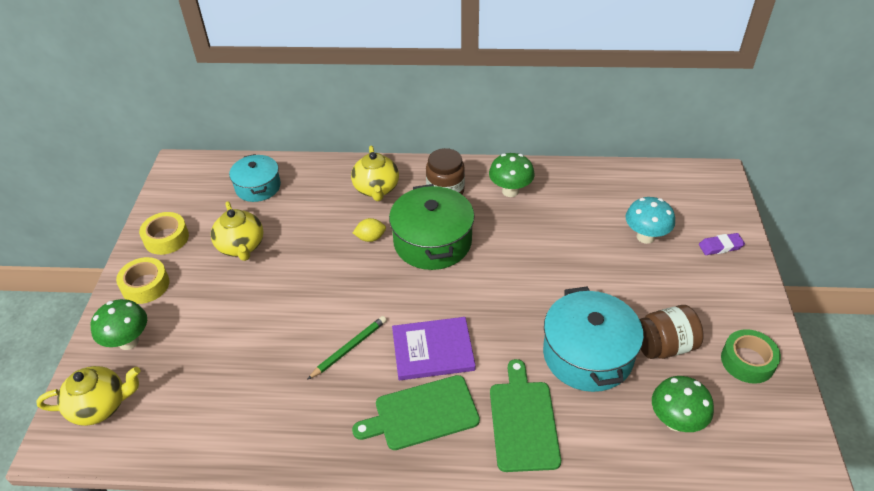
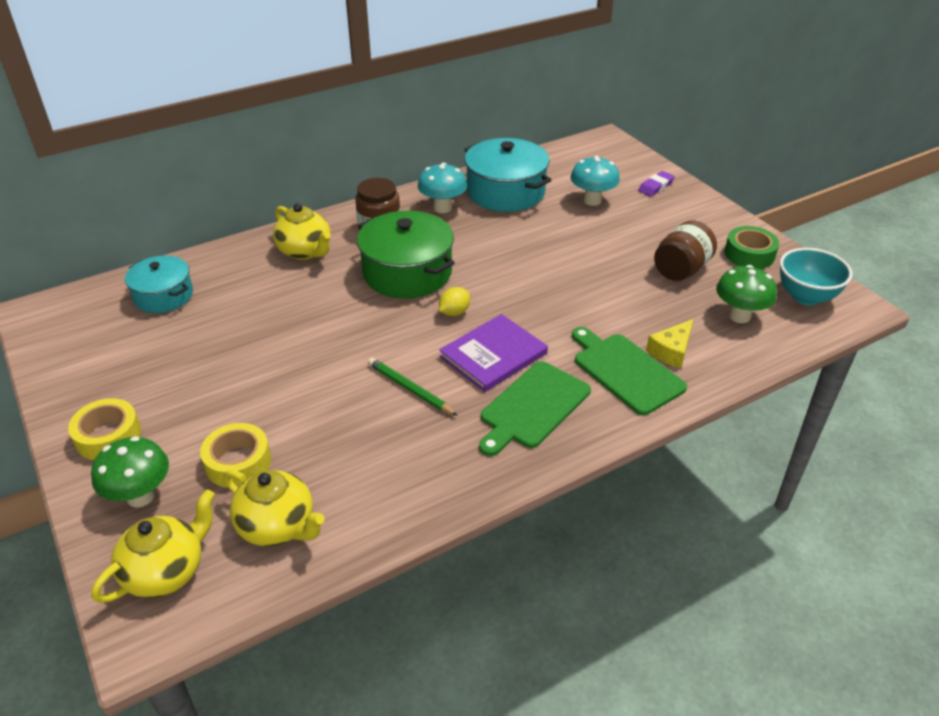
camera: 35 degrees left, 5 degrees down
(166, 238) = (91, 383): yellow tape -> yellow tape (238, 462)
(241, 246) = (198, 354): yellow teapot -> yellow teapot (277, 526)
(349, 348) = (410, 389): green pencil -> green pencil turned 60 degrees counterclockwise
(370, 238) = (340, 293): yellow lemon -> yellow lemon (454, 312)
(510, 191) = (442, 208): green mushroom -> turquoise mushroom
(580, 423) = (671, 351): none -> yellow cheese
(587, 354) = (629, 300): turquoise pot -> turquoise pot (505, 192)
(763, 435) = (806, 297): none -> turquoise bowl

